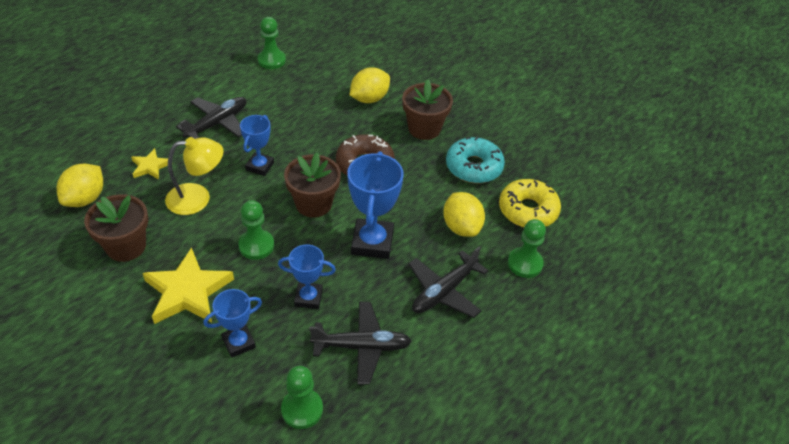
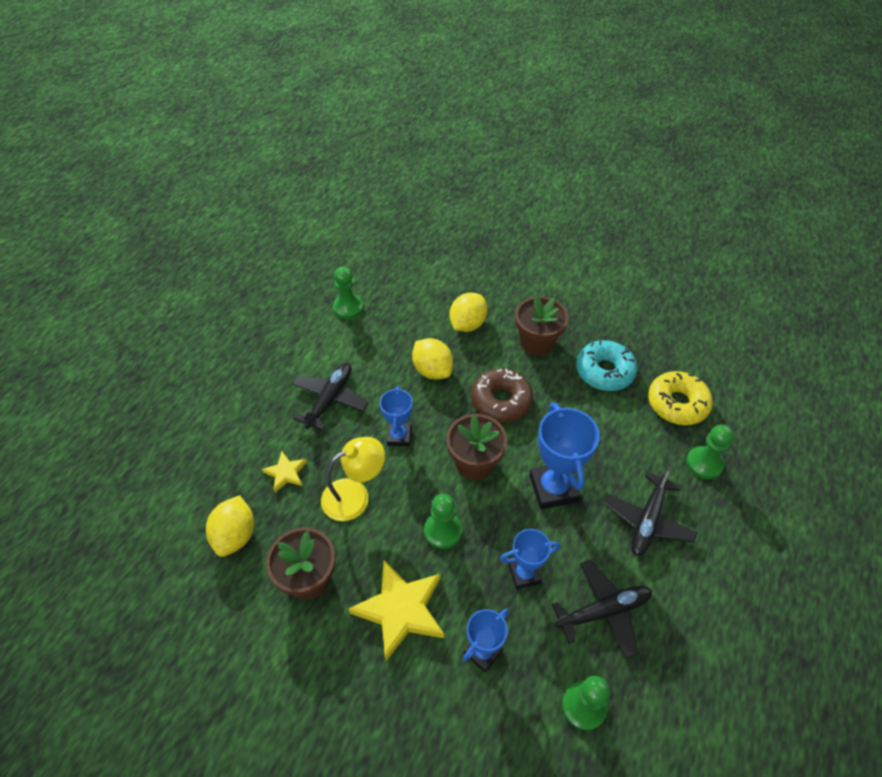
camera: 15 degrees left, 5 degrees up
(461, 227) = (627, 442): yellow lemon -> yellow lemon (432, 370)

